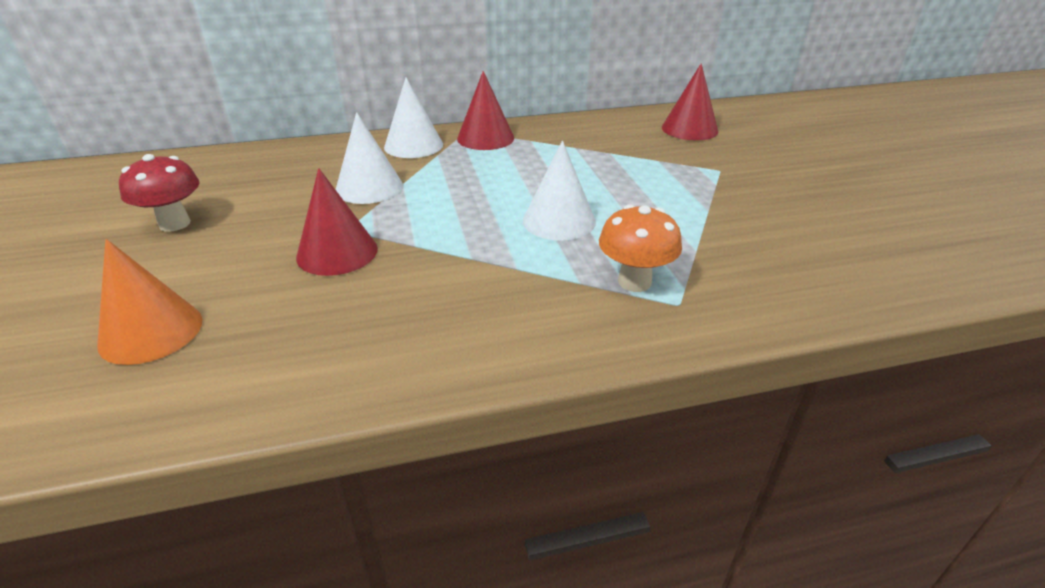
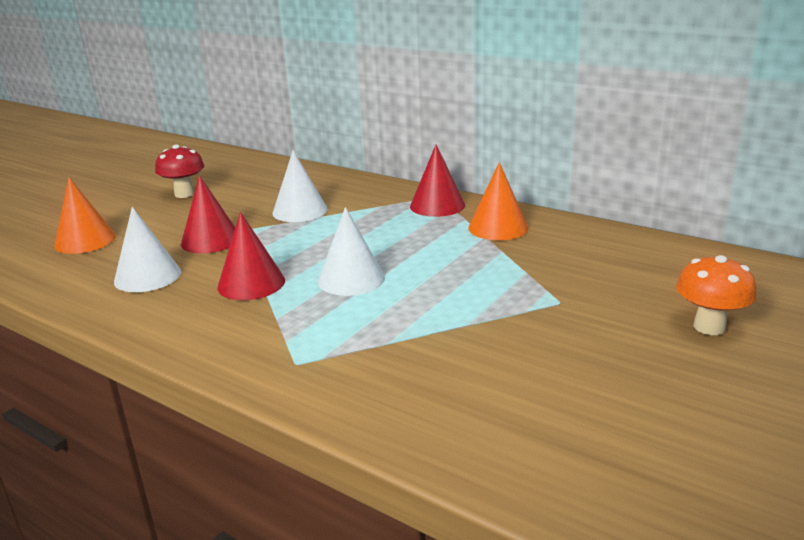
camera: 50 degrees right, 10 degrees down
(413, 145) = (381, 194): white cone -> white cone (147, 276)
(569, 138) = (498, 227): none -> orange cone
(634, 282) = (303, 336): orange mushroom -> orange mushroom (709, 327)
(689, 129) = (624, 260): red cone -> red cone (251, 283)

